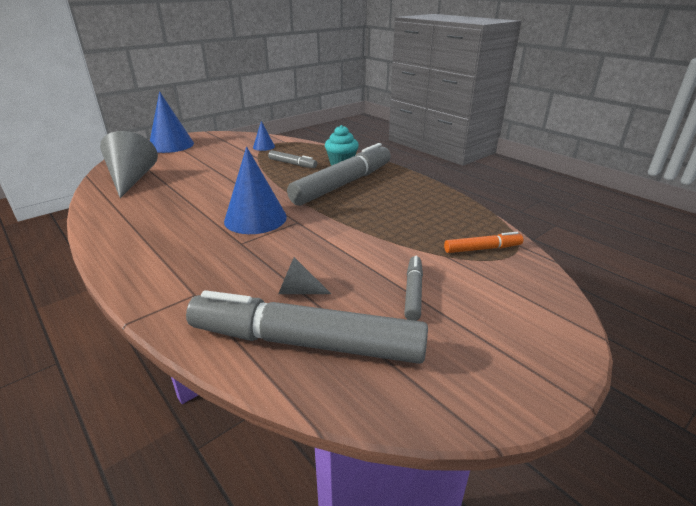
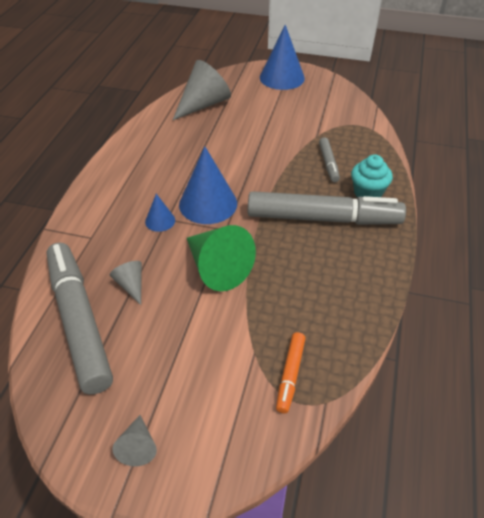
camera: 55 degrees right, 15 degrees up
(264, 147) = (343, 125): blue cone -> blue cone (160, 221)
(336, 240) = (217, 268): none -> green cone
(413, 292) = (178, 353): grey marker -> none
(482, 249) = (290, 375): orange marker -> orange marker turned 60 degrees clockwise
(507, 355) = (138, 446): none -> grey cone

